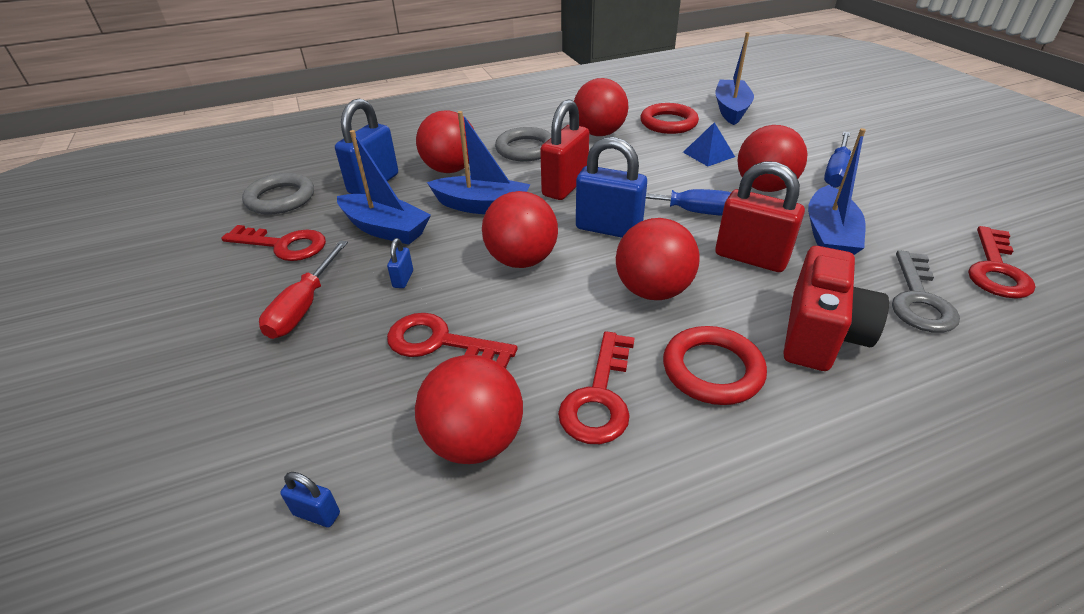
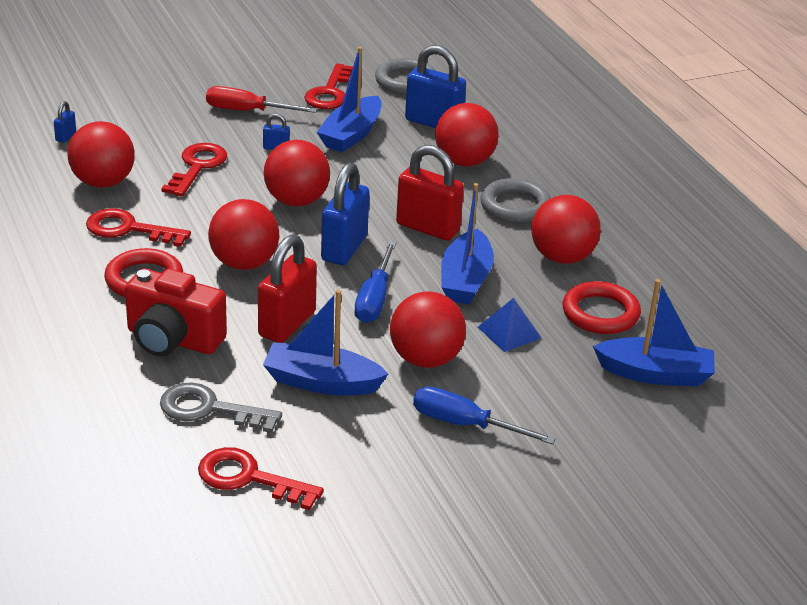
camera: 85 degrees right, 5 degrees down
(482, 206) = (389, 181): blue boat -> blue boat (465, 280)

